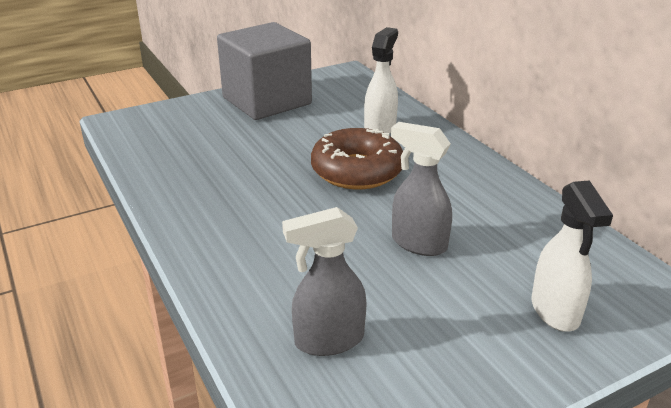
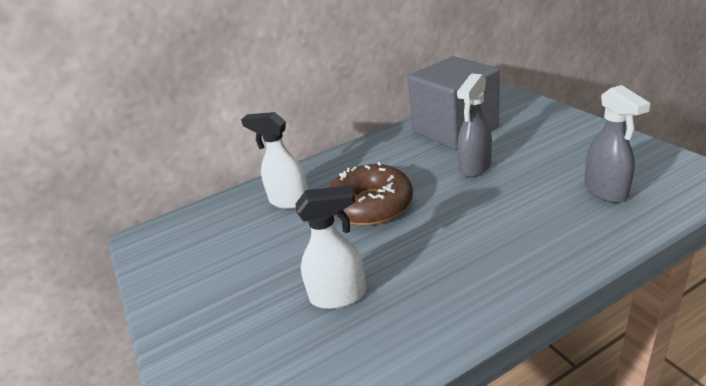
camera: 85 degrees left, 0 degrees up
(267, 101) = (200, 290): grey cube -> grey cube (455, 130)
(555, 311) = (527, 121): white spray bottle -> white spray bottle (339, 296)

